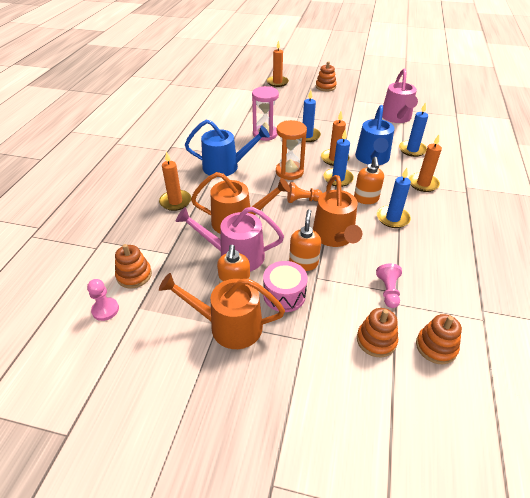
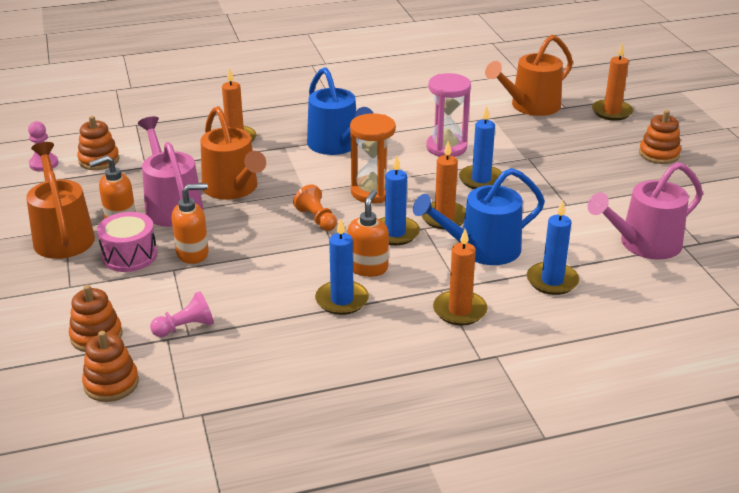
camera: 60 degrees right, 10 degrees down
(334, 236) = (261, 262): orange watering can -> orange watering can (530, 106)
(366, 199) = (368, 267): orange soap dispenser -> orange soap dispenser turned 135 degrees clockwise

